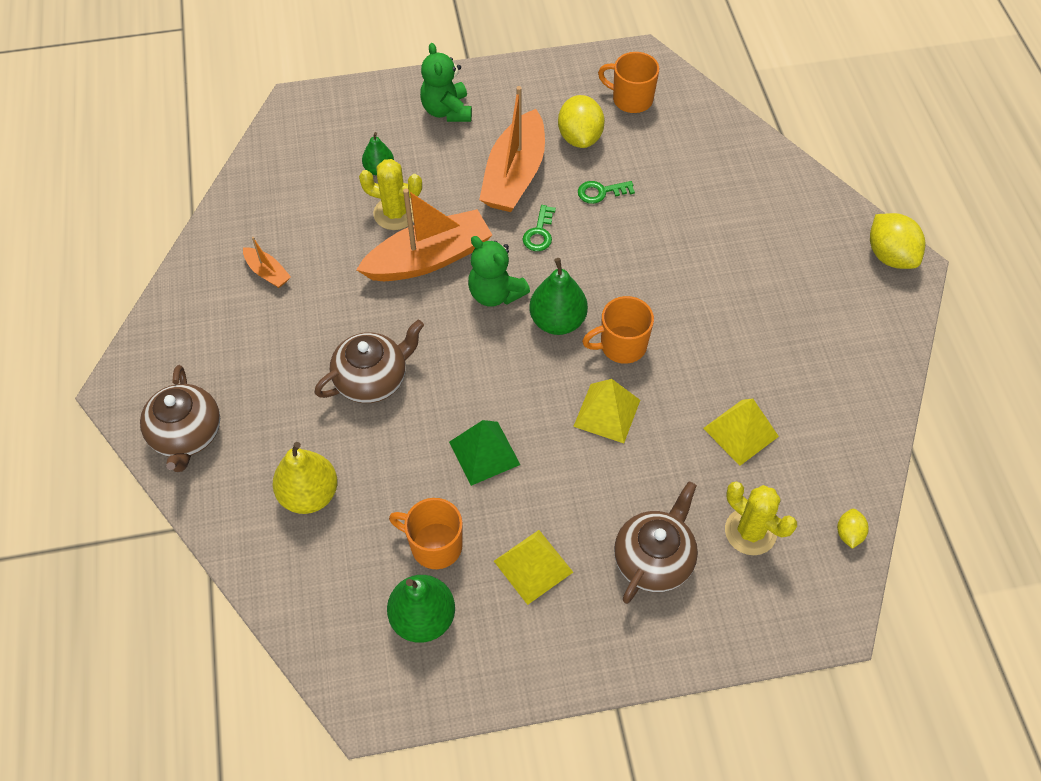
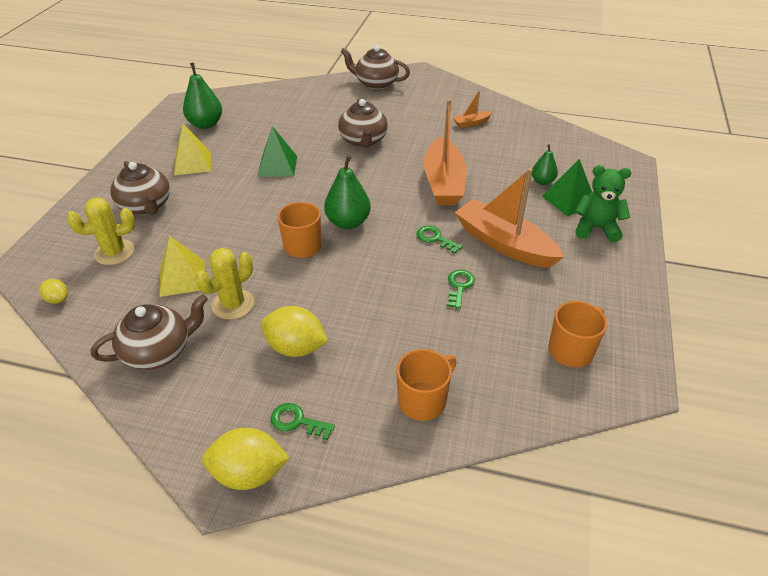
camera: 115 degrees right, 15 degrees down
(309, 494) = (308, 108): yellow pear -> none
(395, 213) = (494, 178): yellow cactus -> yellow cactus (233, 304)
(405, 140) = (568, 200): none -> green pyramid
(434, 545) = (240, 136): orange mug -> orange mug (423, 400)
(495, 293) = (393, 202): green teddy bear -> none
(580, 137) = (532, 296): yellow lemon -> yellow lemon (296, 347)
(607, 413) = (258, 221): yellow pyramid -> none
(827, 247) = (297, 421): none -> green key
(838, 389) = (158, 351): none -> brown teapot

